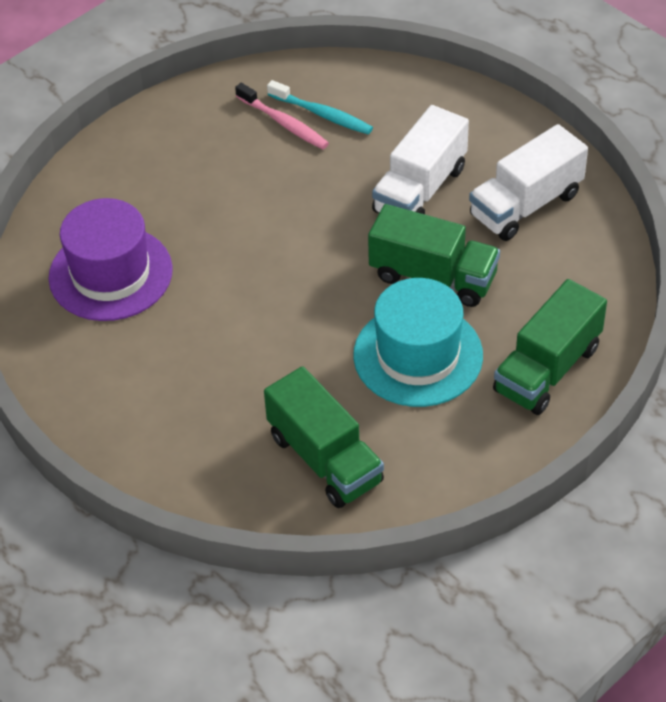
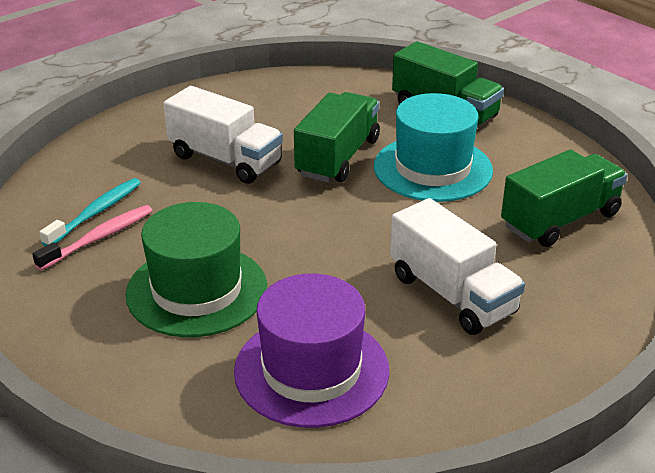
camera: 90 degrees left, 15 degrees down
(211, 194) = (197, 290): none -> green hat
(526, 205) = (258, 110): white truck -> white truck (452, 294)

